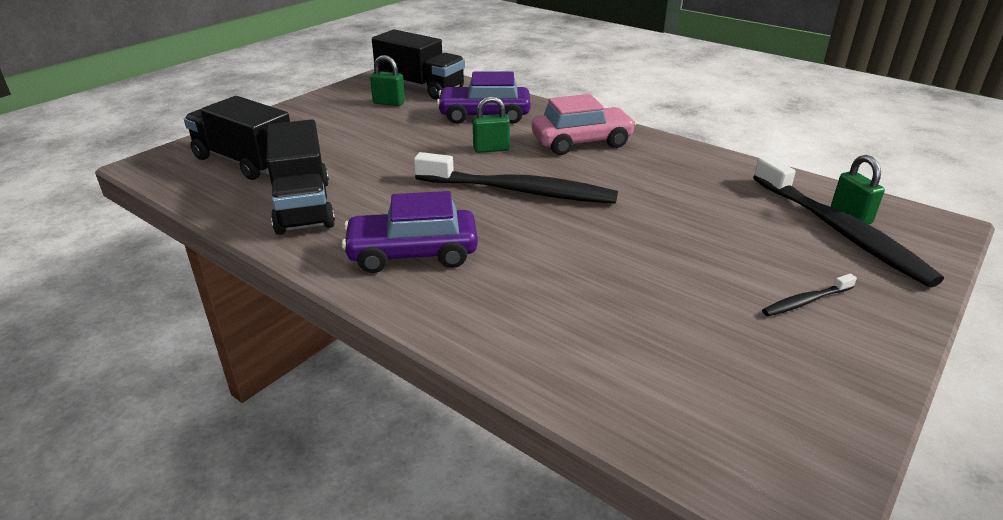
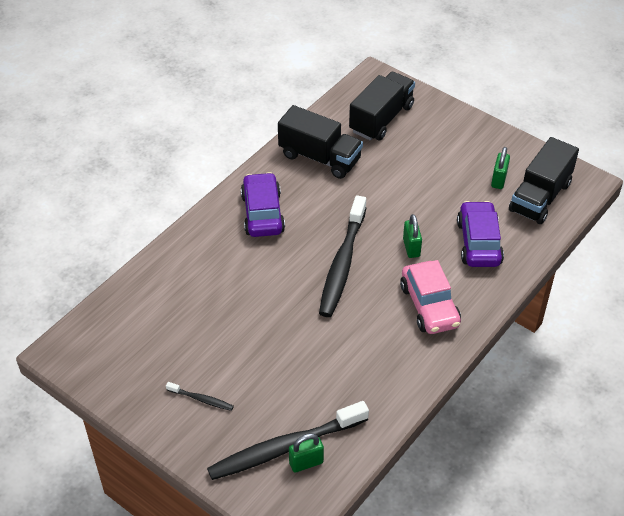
camera: 90 degrees right, 15 degrees up
(303, 206) = (319, 157): black truck -> black truck turned 135 degrees counterclockwise
(806, 301) = (201, 399): black toothbrush -> black toothbrush turned 135 degrees clockwise

